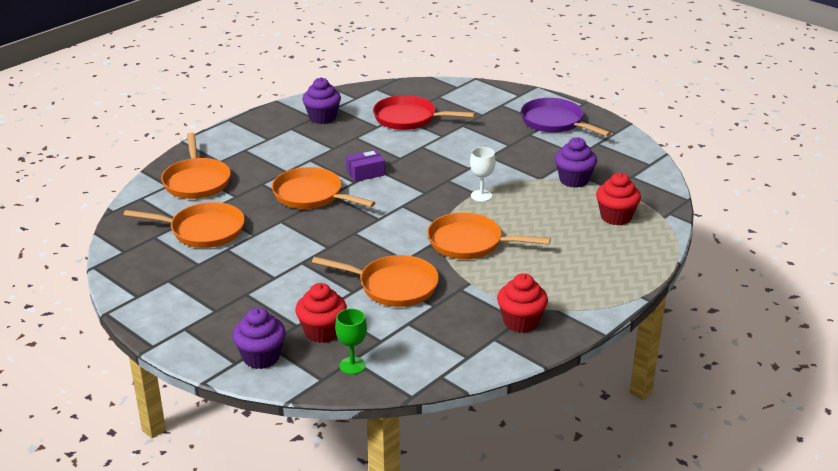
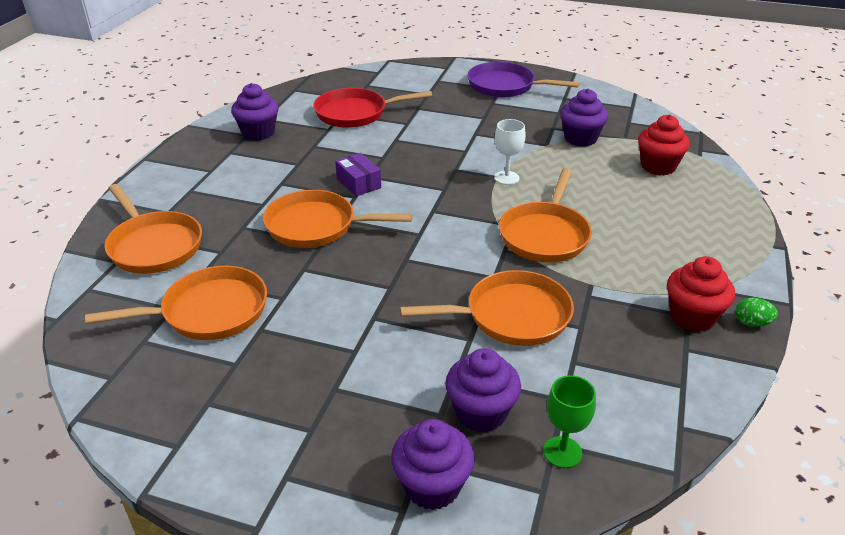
camera: 25 degrees left, 5 degrees up
(322, 332) = (481, 413): red cupcake -> purple cupcake
(365, 173) = (358, 183): purple box -> purple box turned 75 degrees counterclockwise
(469, 243) = (545, 235): orange pan -> orange pan turned 60 degrees counterclockwise
(560, 338) = (751, 323): none -> green egg

